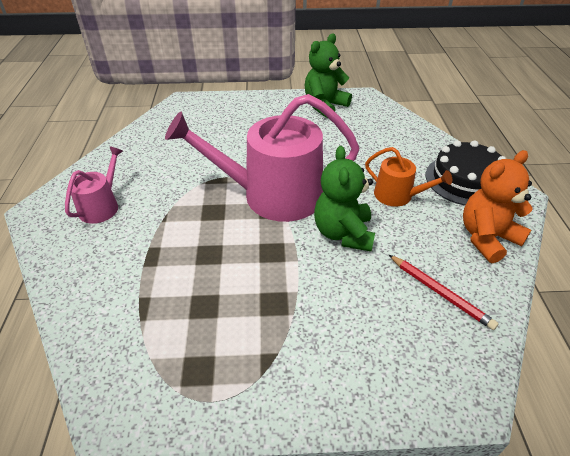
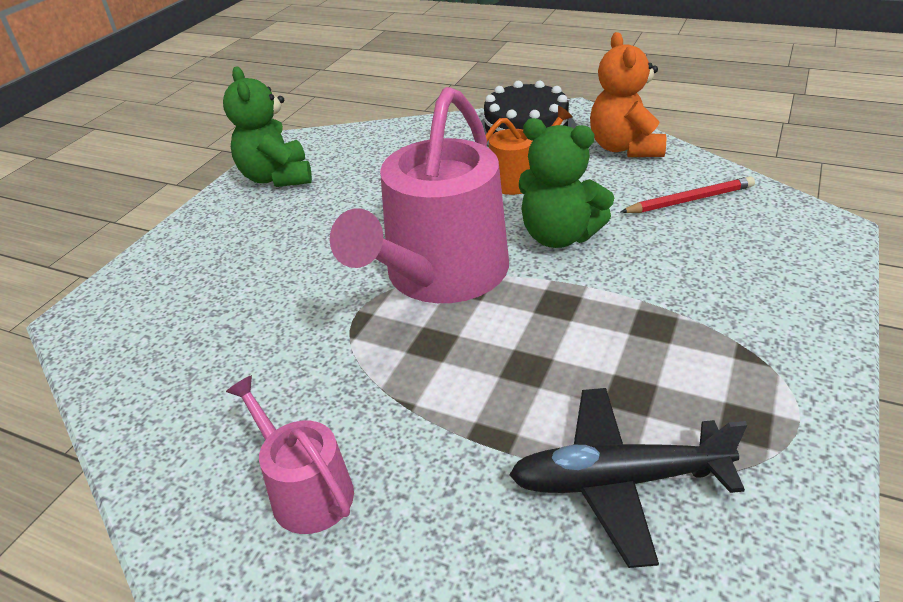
camera: 60 degrees left, 5 degrees down
(134, 316) = (617, 481): none -> black plane

